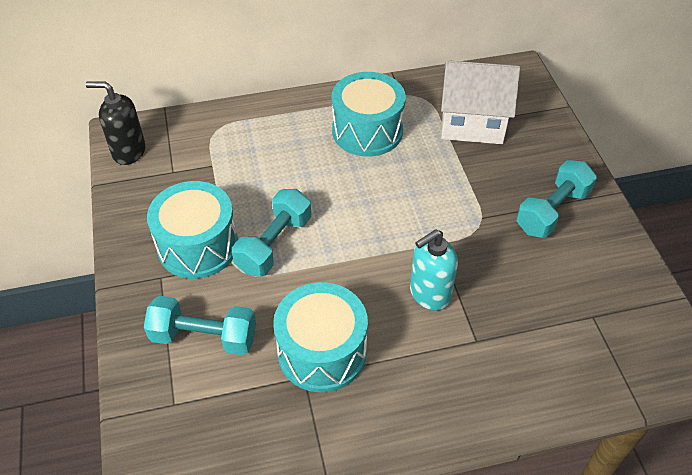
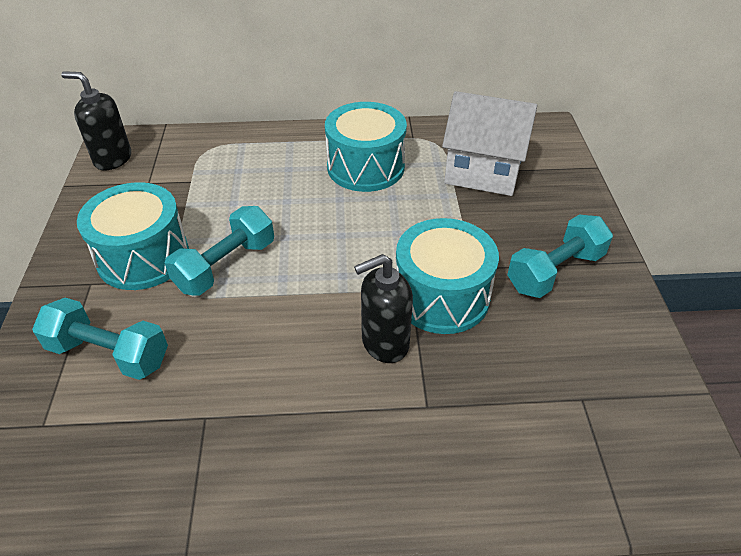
camera: 10 degrees right, 5 degrees down
(322, 352) = (236, 391): turquoise drum -> turquoise drum (441, 296)
(429, 294) = (384, 343): turquoise soap dispenser -> black soap dispenser

